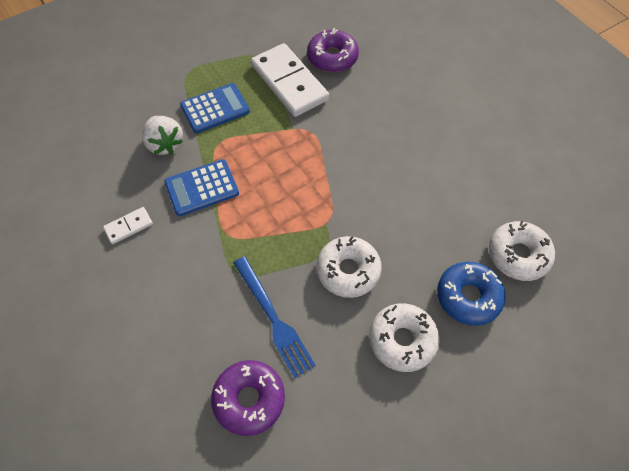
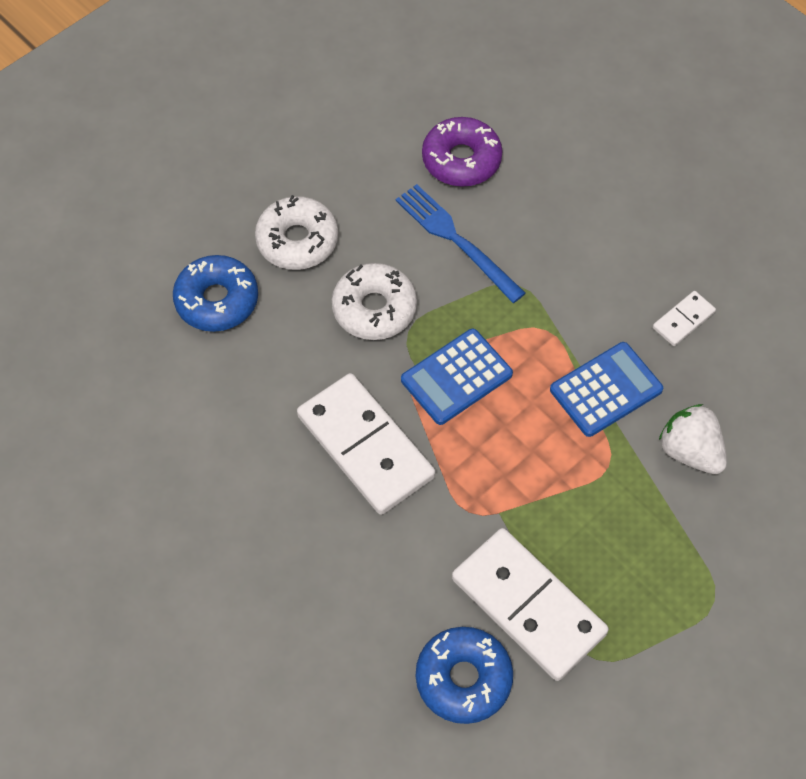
camera: 170 degrees right, 0 degrees up
(215, 109) = (637, 530): blue calculator -> blue calculator (456, 377)
(332, 57) = (463, 679): purple donut -> blue donut
(368, 177) = (365, 446): none -> white domino
(518, 255) = (148, 363): white donut -> none

